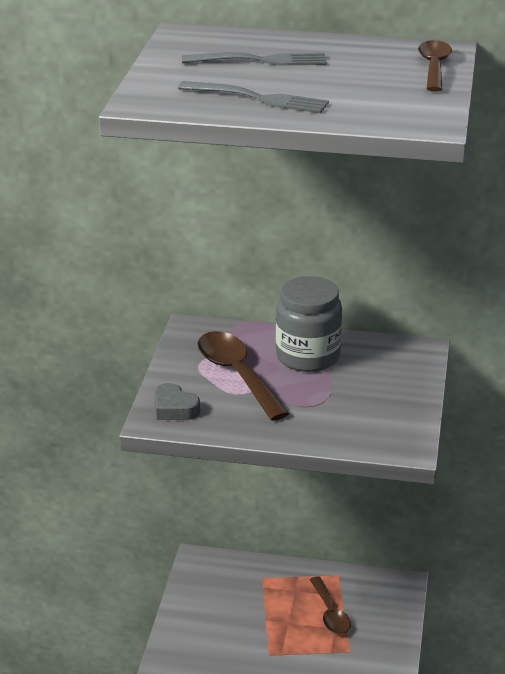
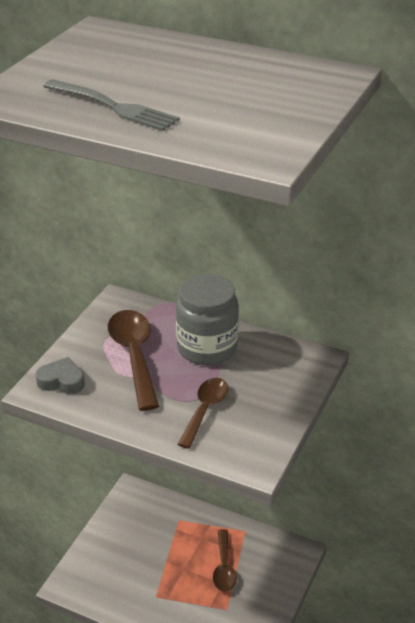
camera: 15 degrees right, 5 degrees up
(174, 408) = (62, 381): grey heart -> grey heart turned 135 degrees clockwise
(260, 60) = (148, 65): grey fork -> none
(434, 67) = (316, 92): brown spoon -> brown spoon (205, 410)

